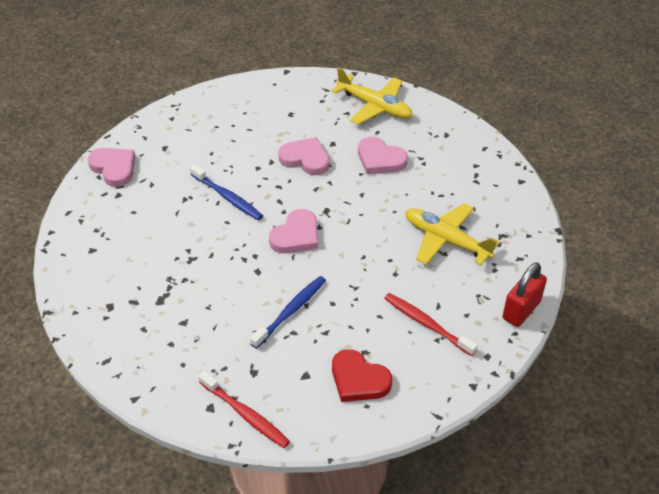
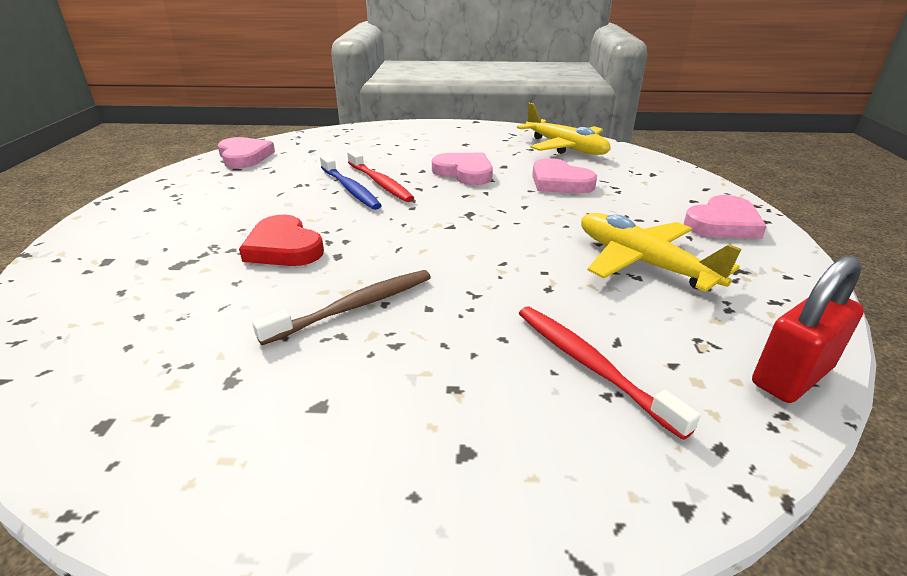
camera: 15 degrees right, 15 degrees down
(245, 414) = (152, 453): red toothbrush -> red toothbrush (380, 182)
(290, 311) = (354, 307): blue toothbrush -> brown toothbrush
(296, 235) = (415, 229): pink heart -> pink heart (723, 223)
(358, 379) = (419, 436): red heart -> red heart (283, 247)

